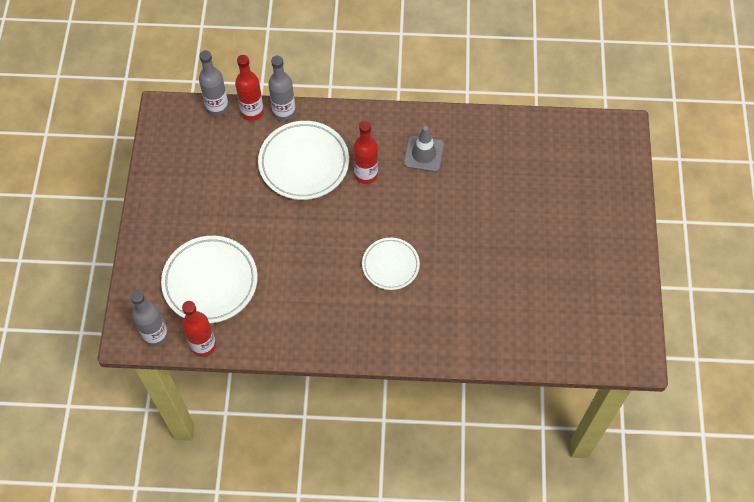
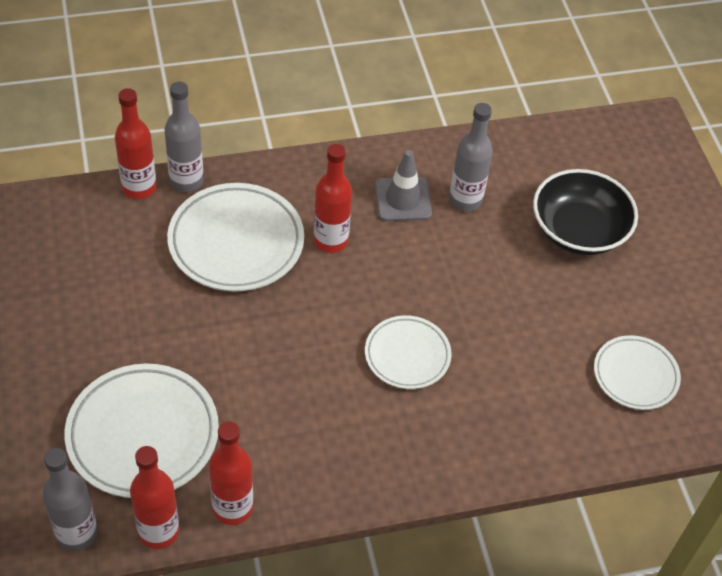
camera: 20 degrees left, 10 degrees down
(217, 107) = (85, 191): grey bottle -> grey bottle (465, 200)
(251, 341) = (232, 508): none -> red bottle
(537, 200) = (578, 230): none -> black bowl
(537, 312) = (635, 375): none -> white plate

